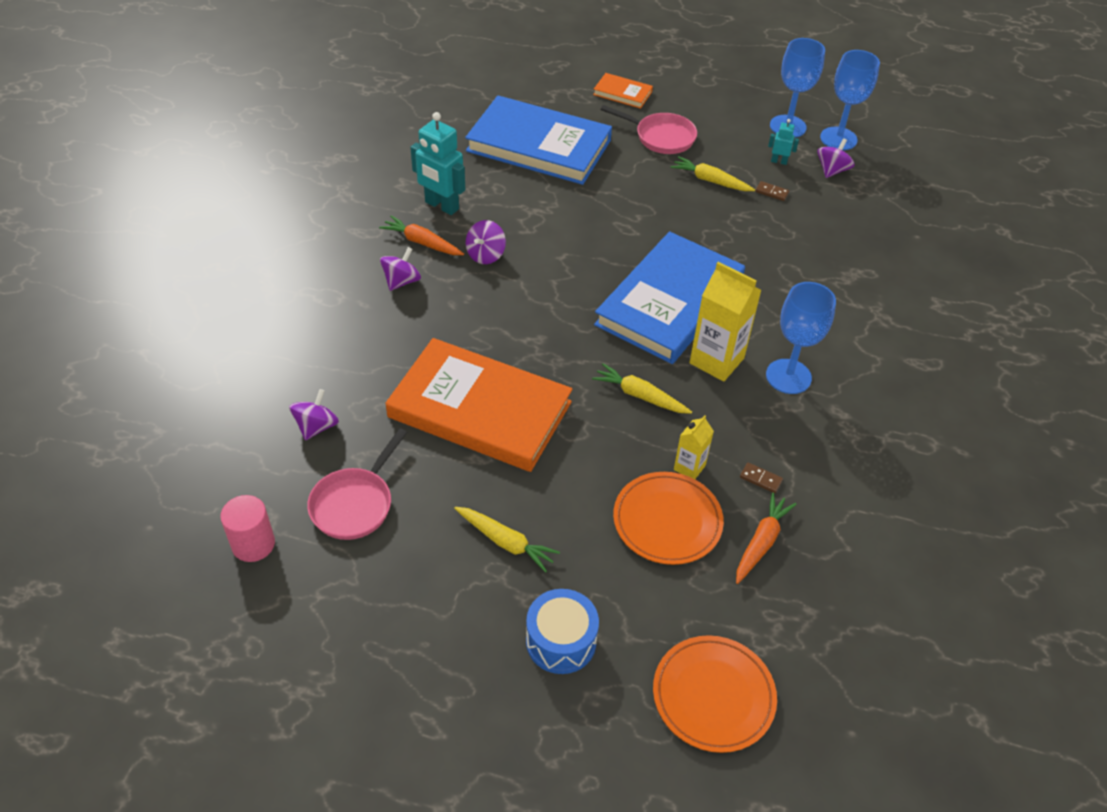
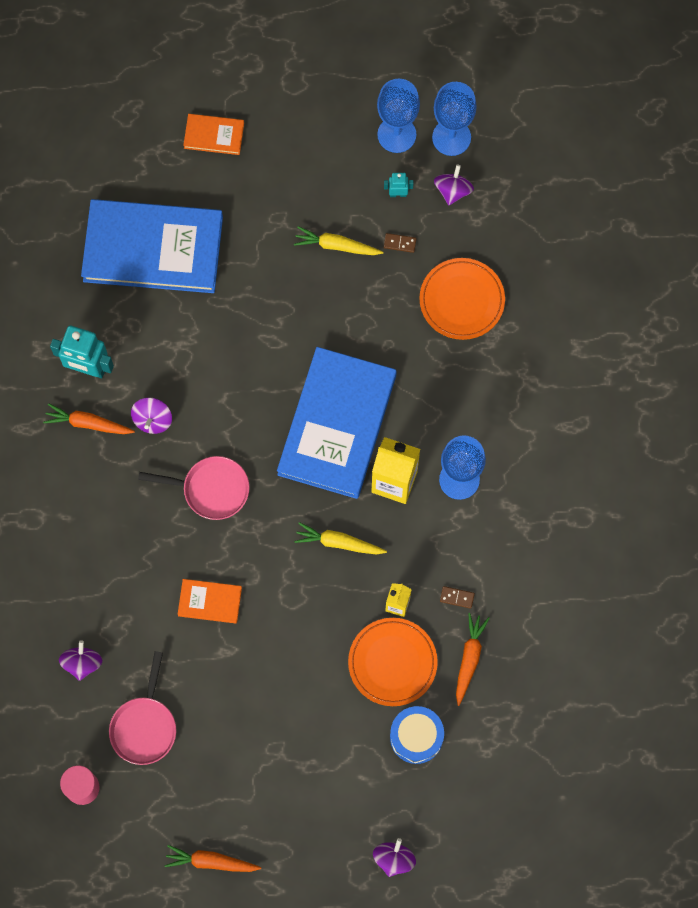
camera: 15 degrees left, 25 degrees up
(367, 671) = (211, 861): none -> orange carrot
(401, 281) = (88, 478): purple spinning top -> purple spinning top (394, 859)
(479, 410) = (210, 602): orange book -> orange book, size x0.43
(506, 542) = (274, 722): yellow carrot -> none
(561, 641) = (341, 793): blue drum -> blue drum (416, 737)
(661, 137) = (271, 194): pink pan -> pink pan (211, 489)
(713, 696) = (461, 800): orange plate -> orange plate (462, 300)

